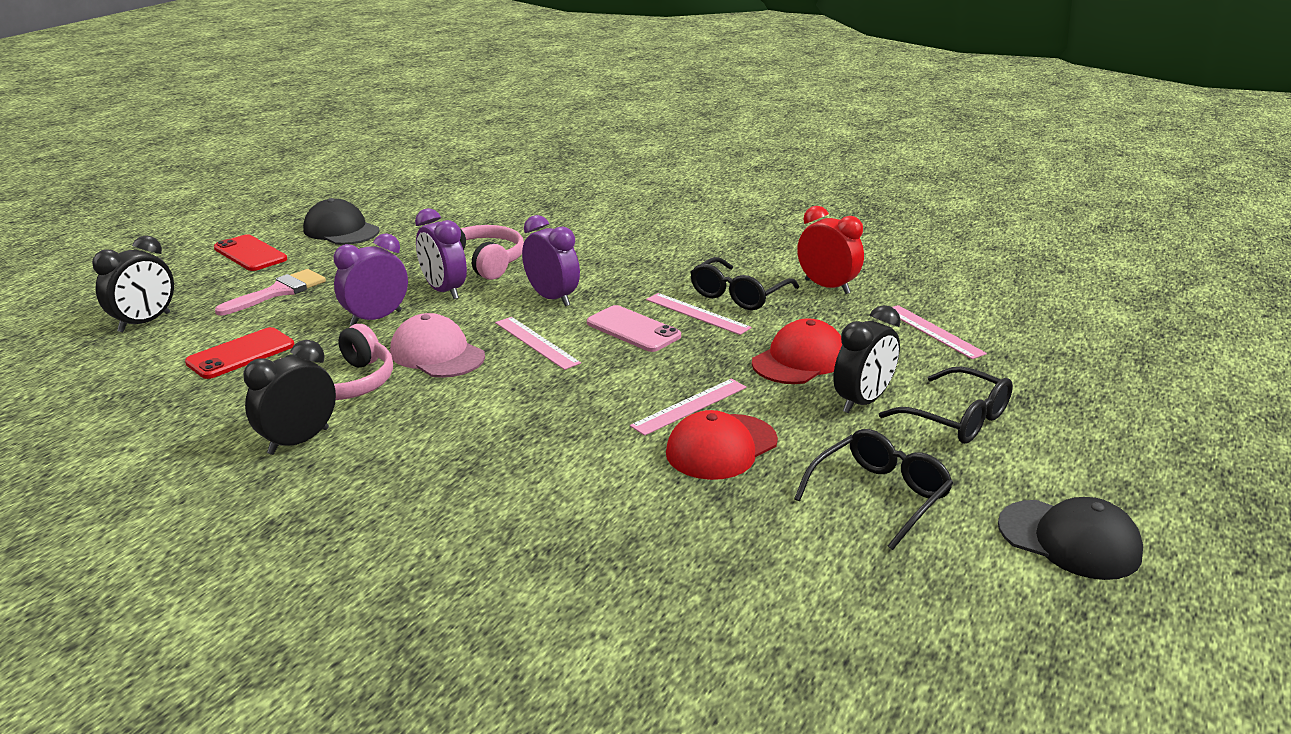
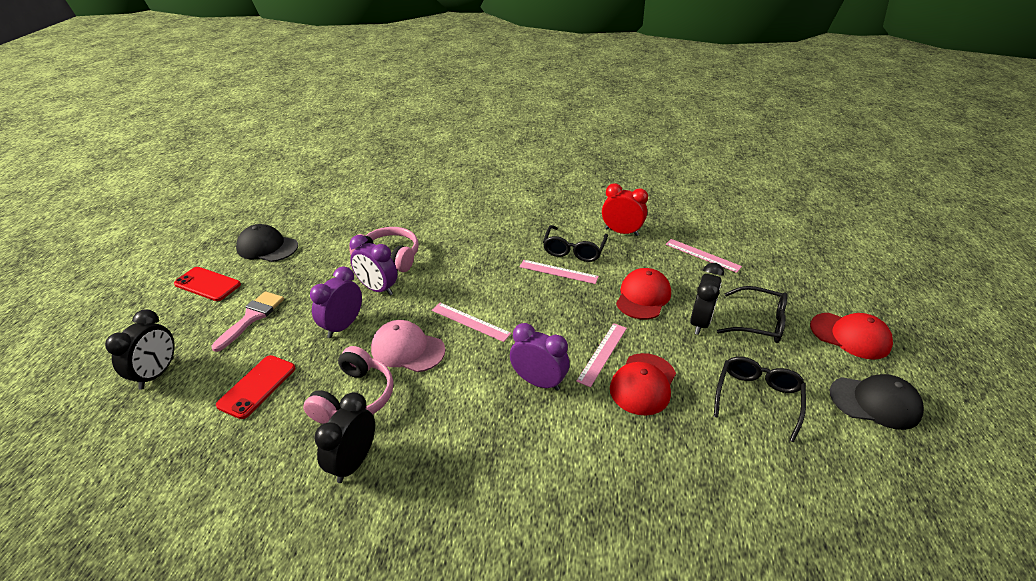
camera: 20 degrees left, 10 degrees up
(552, 298) = (457, 279): purple clock -> purple clock (538, 382)
(633, 329) = (527, 295): pink phone -> none
(1099, 461) = (850, 336): none -> red cap

